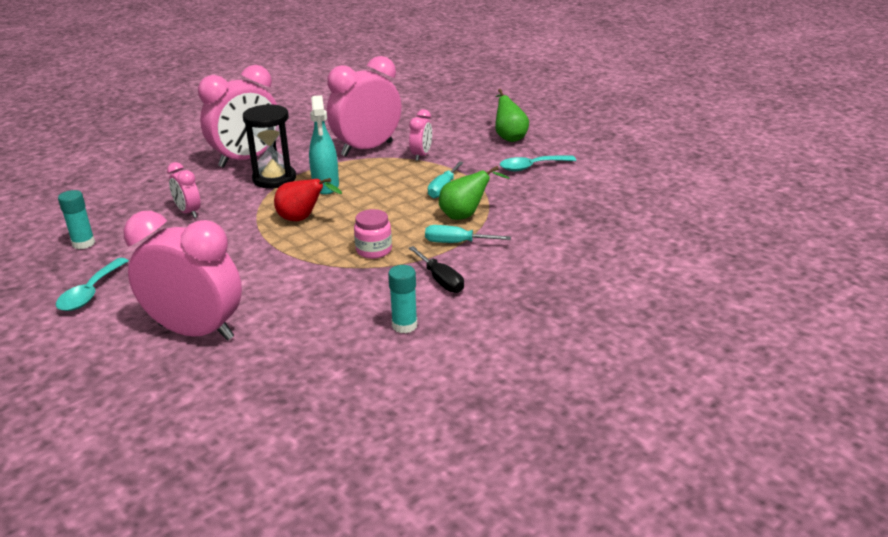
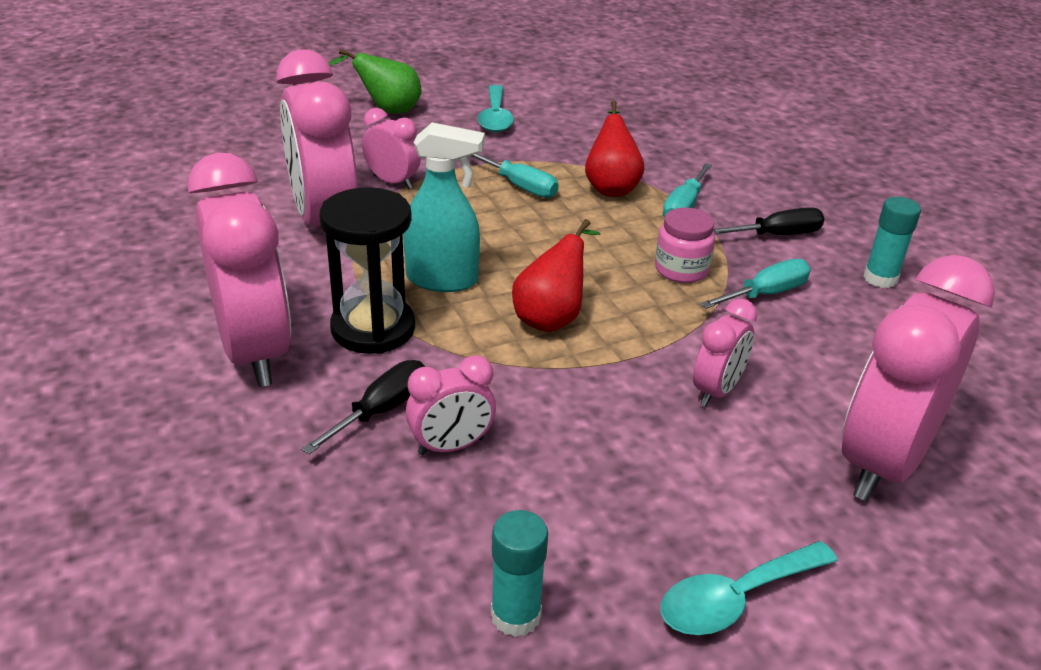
camera: 75 degrees left, 5 degrees up
(90, 293) = (735, 599): turquoise spoon -> turquoise spoon turned 120 degrees clockwise
(211, 193) = (381, 410): none -> black screwdriver
(249, 274) = (716, 391): none -> pink clock
(360, 281) = (765, 294): none -> turquoise screwdriver
(465, 216) = (611, 187): green pear -> red pear

